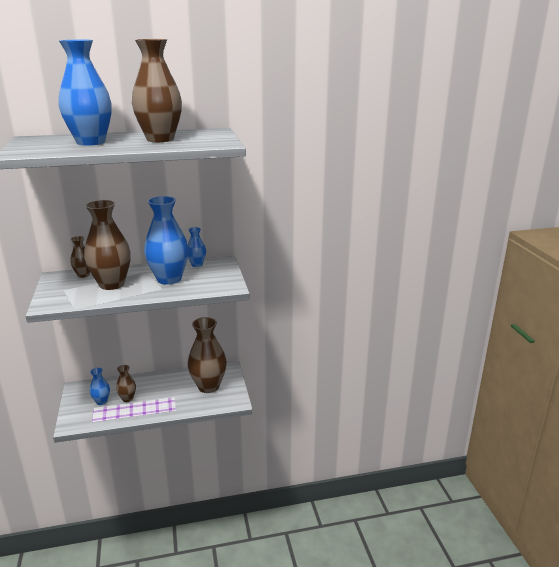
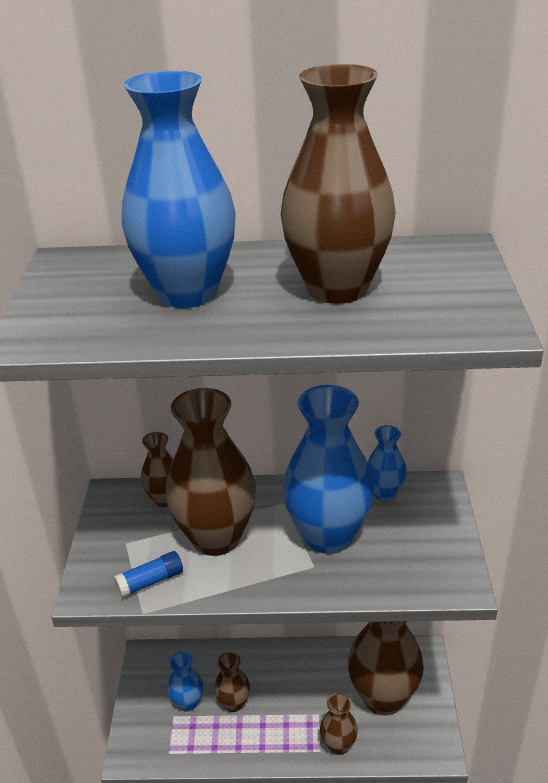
camera: 15 degrees right, 10 degrees up
(78, 300) = (150, 581): none -> blue glue stick
(185, 406) = (338, 745): none -> brown vase

